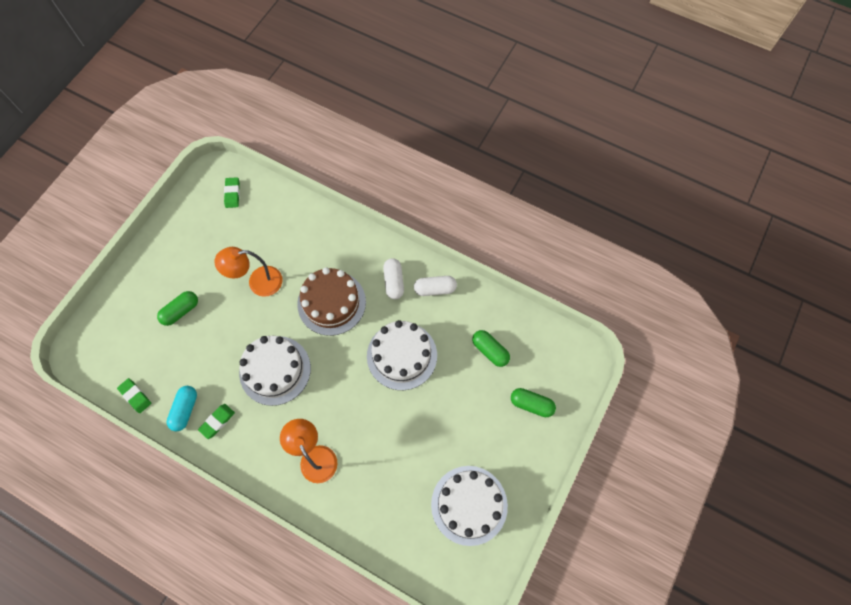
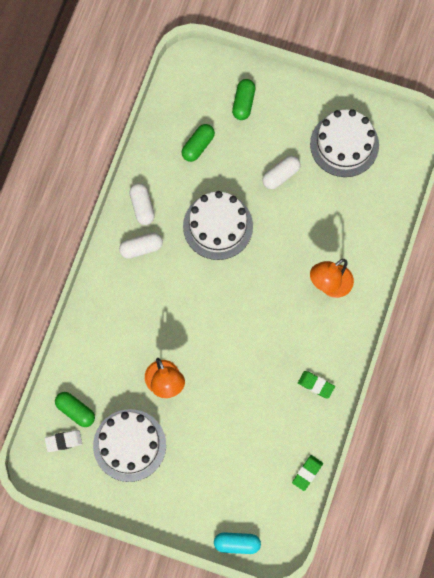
camera: 100 degrees left, 5 degrees up
(181, 311) = (210, 455): green capsule -> green capsule (75, 411)
(185, 410) = (311, 419): turquoise capsule -> turquoise capsule (237, 544)
(232, 194) = (63, 441): green eraser -> white eraser
(275, 370) = (255, 343): white cake -> white cake (129, 445)
(331, 303) = (174, 305): brown cake -> none
(445, 428) = (281, 175): none -> white capsule

